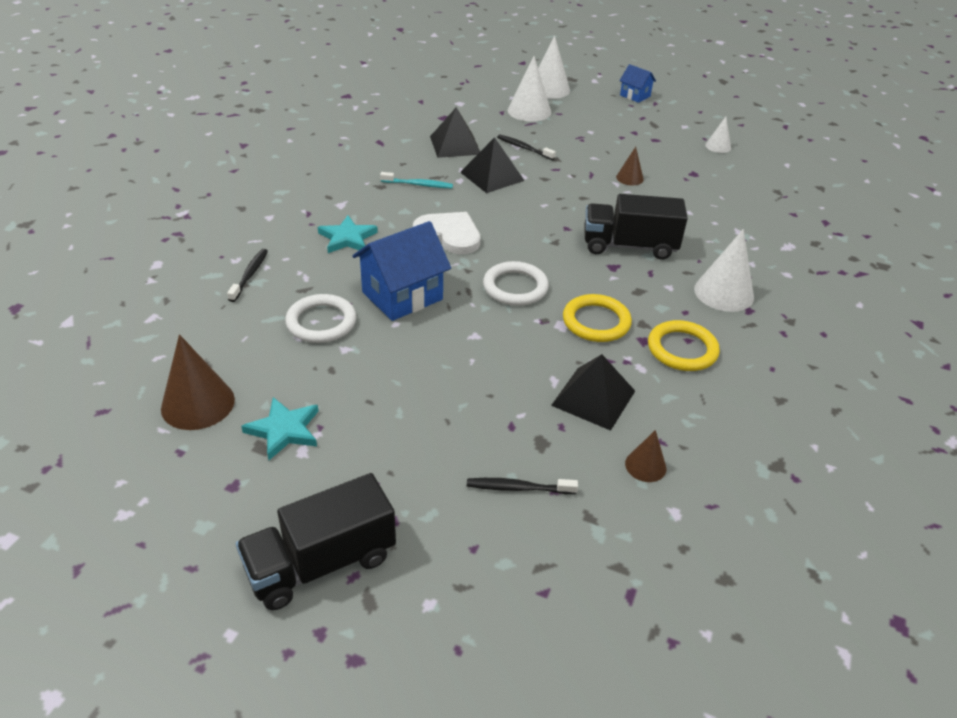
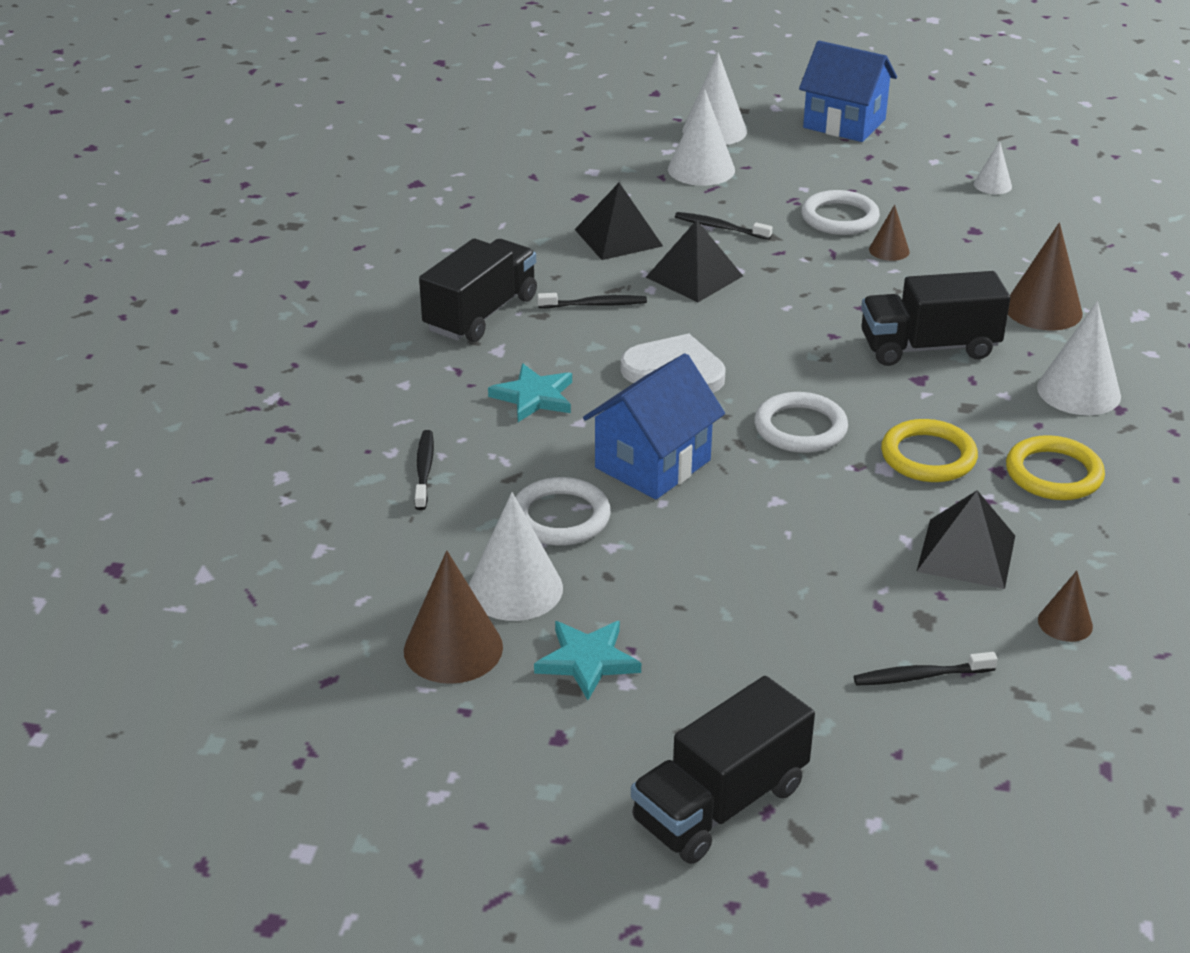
camera: 10 degrees left, 5 degrees down
(263, 368) = (515, 588): none -> white cone
(342, 180) = (481, 314): none -> black truck
(418, 185) = (595, 304): turquoise toothbrush -> black toothbrush
(605, 153) = (839, 218): none -> white ring
(635, 96) = (844, 123): blue house -> blue house, size x1.84
(720, 232) = (1043, 309): none -> brown cone

